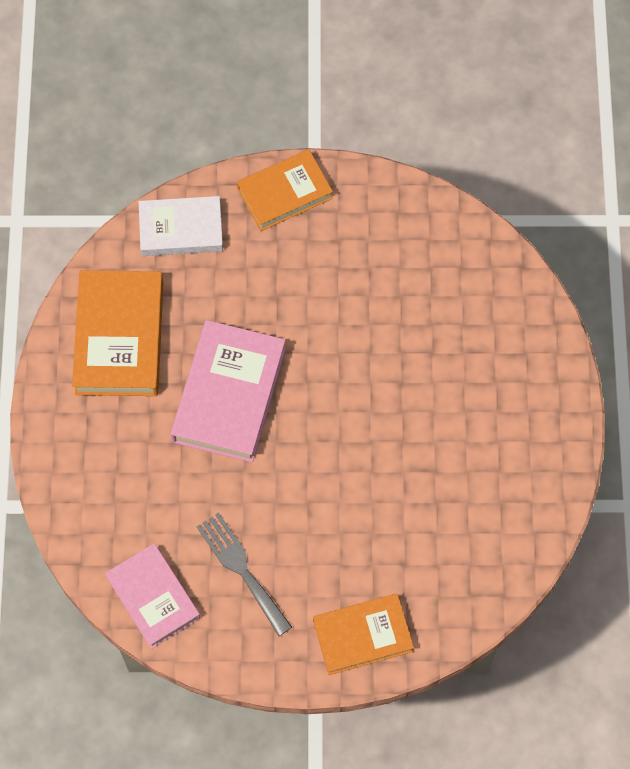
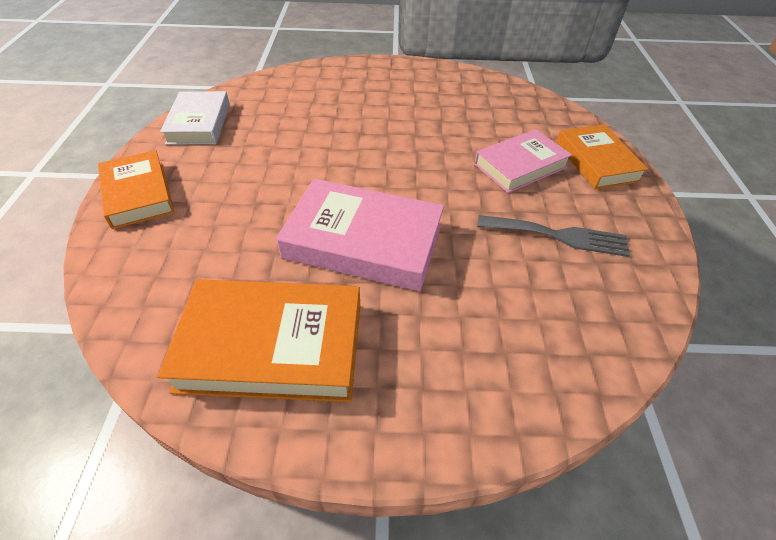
camera: 90 degrees left, 20 degrees down
(153, 597) = (616, 311): pink book -> pink book (520, 166)
(181, 229) = (140, 280): white book -> white book (199, 123)
(241, 569) = (559, 236): grey fork -> grey fork turned 135 degrees counterclockwise

